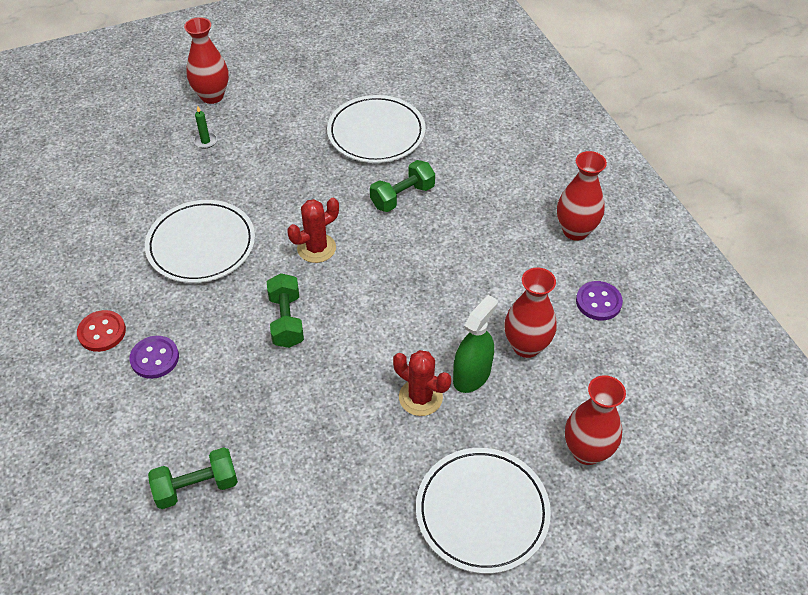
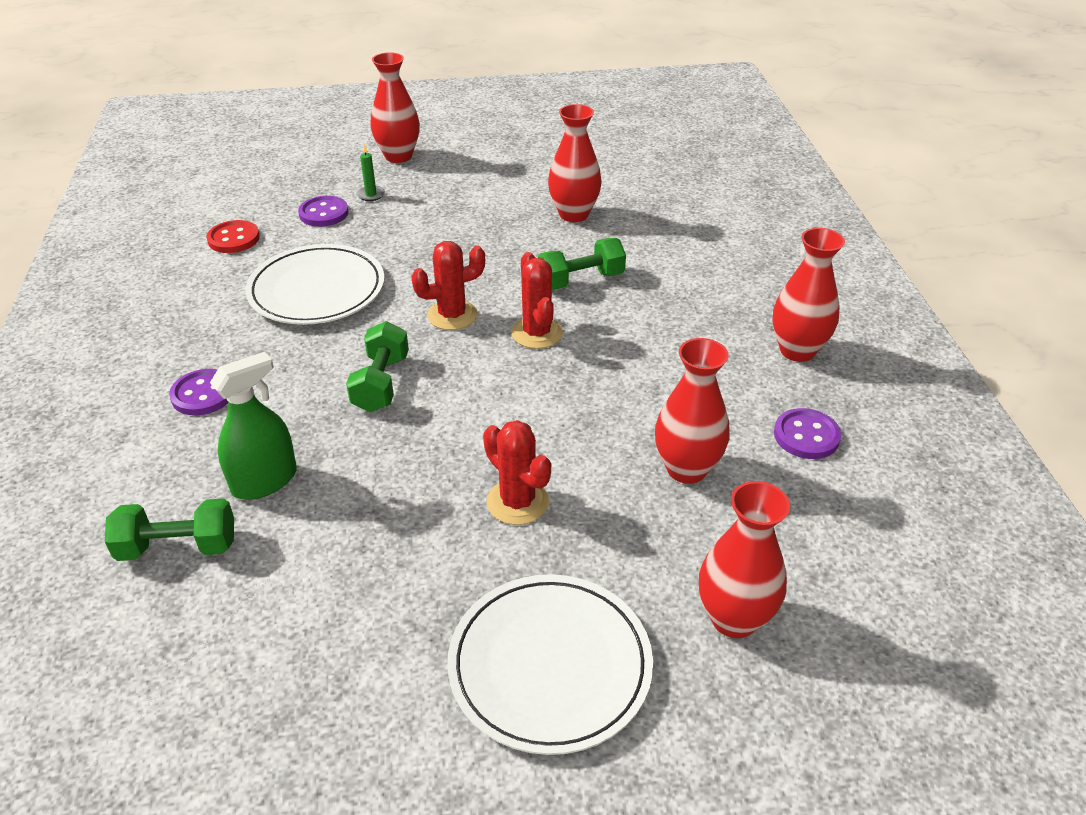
camera: 15 degrees right, 10 degrees down
(102, 332) = (157, 356): red button -> red button (233, 239)
(174, 167) = (324, 213): none -> purple button
(376, 133) = (573, 214): white plate -> red vase
(386, 252) = (537, 333): none -> red cactus
(471, 375) = (598, 489): green spray bottle -> green spray bottle (264, 481)

